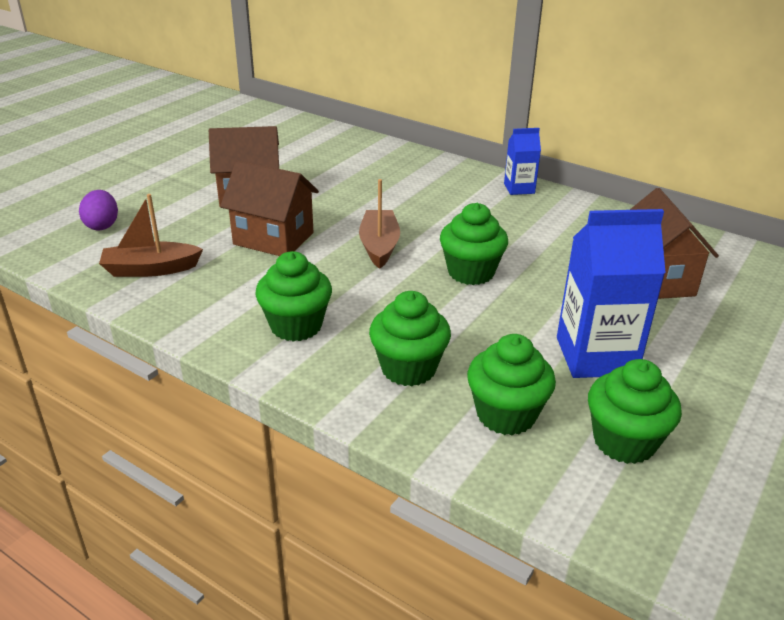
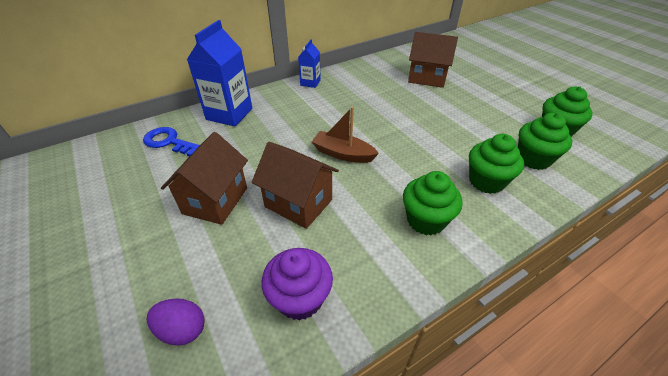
camera: 65 degrees left, 10 degrees up
(151, 269) = (300, 298): brown boat -> purple cupcake
(273, 238) = (298, 203): brown house -> brown house turned 75 degrees clockwise
(318, 146) = (169, 142): none -> blue key
(471, 272) = (393, 128): green cupcake -> none
(596, 356) = (487, 116): blue carton -> blue carton (229, 114)

